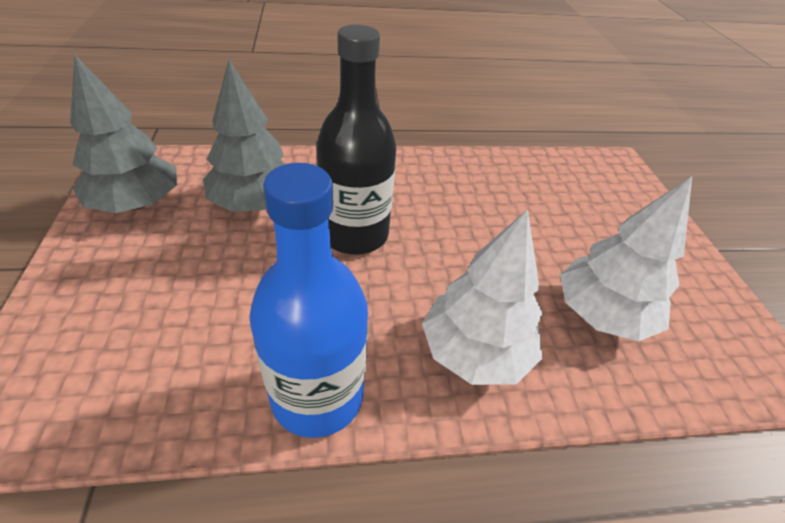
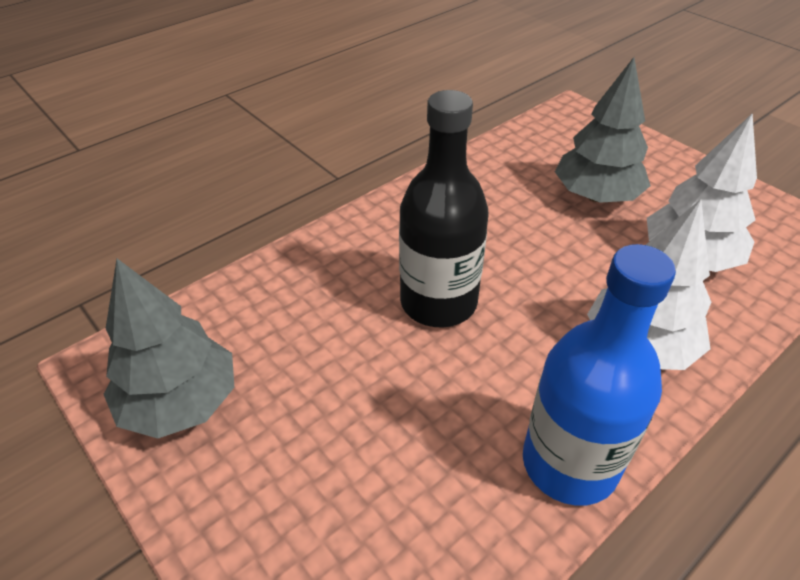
camera: 30 degrees left, 0 degrees up
(254, 203) = (308, 327): grey tree -> grey tree (596, 196)

